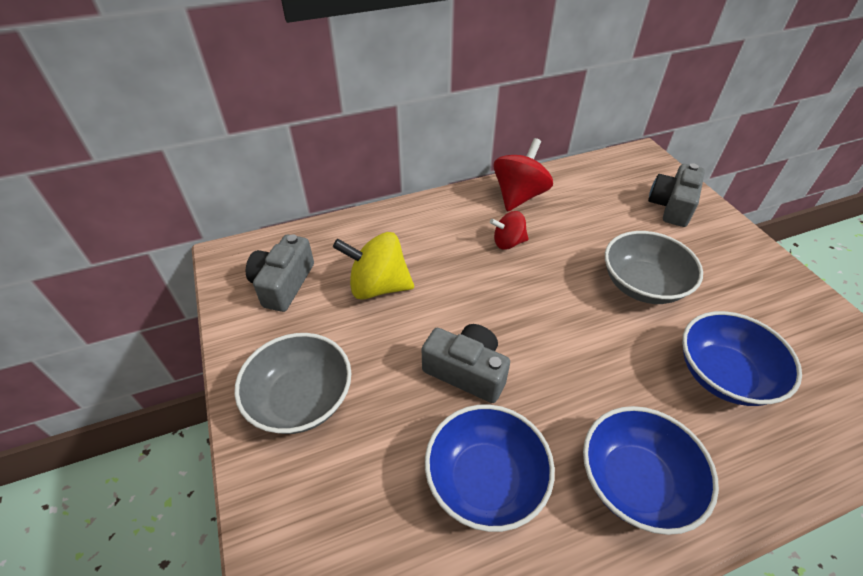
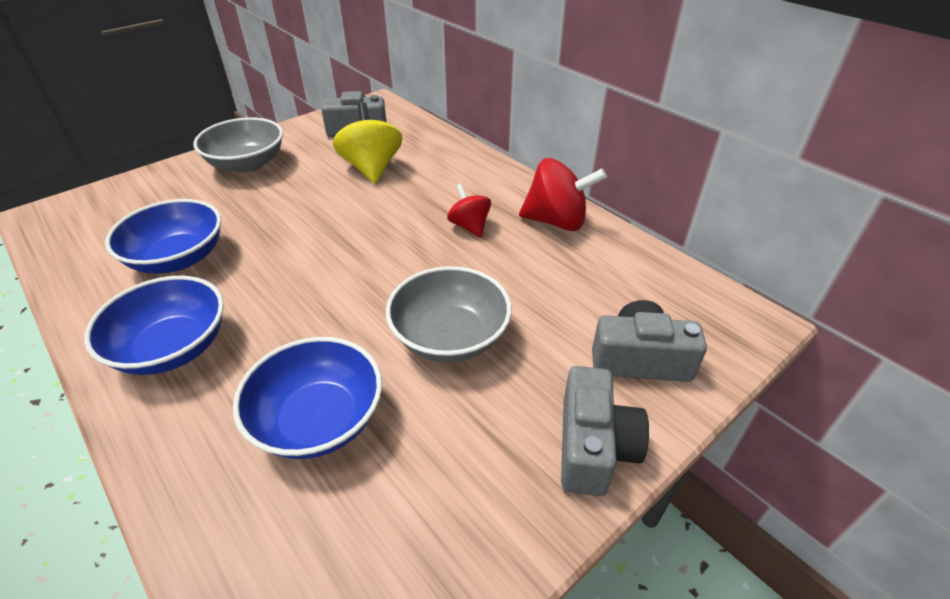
camera: 70 degrees right, 5 degrees down
(466, 371) = (287, 230): grey camera -> grey camera (593, 446)

